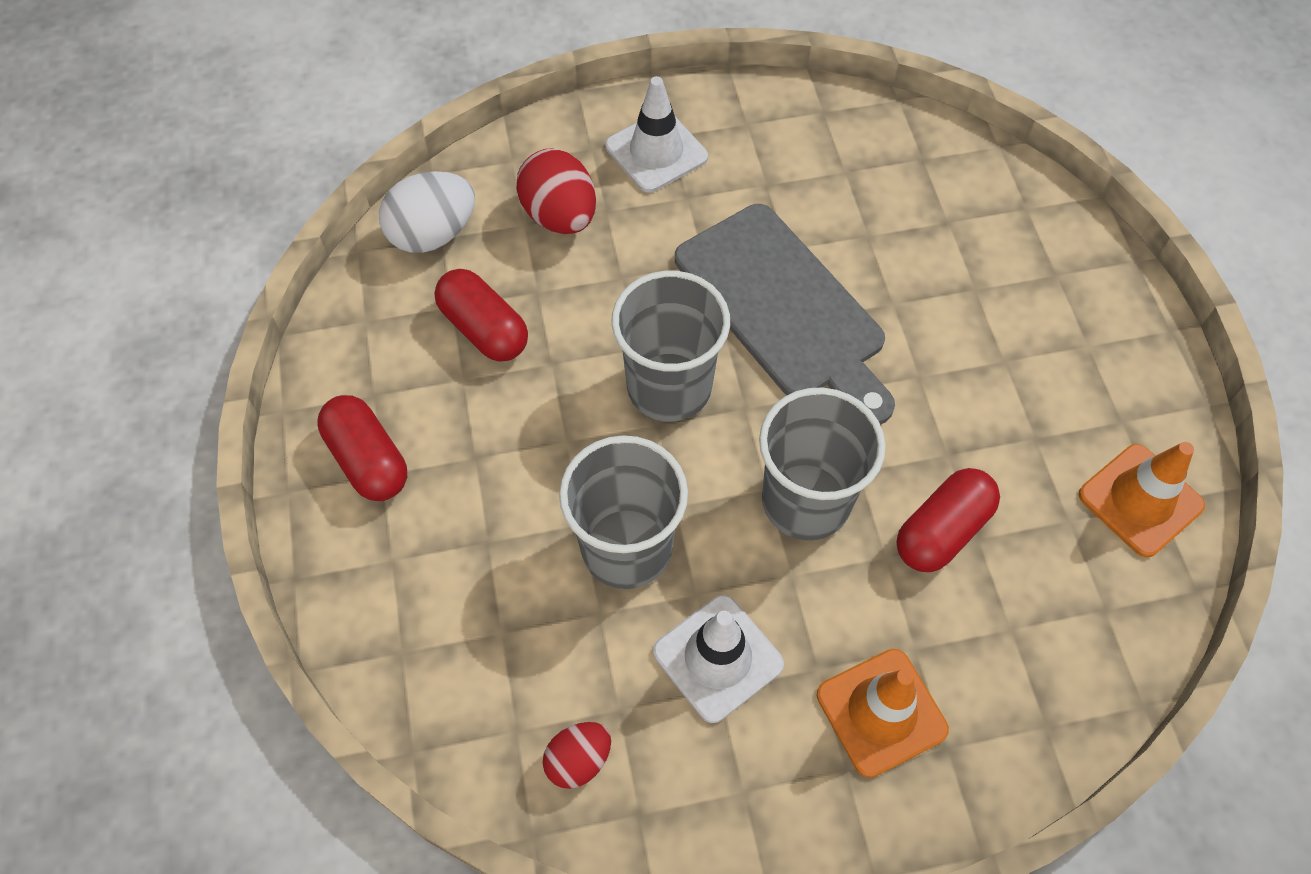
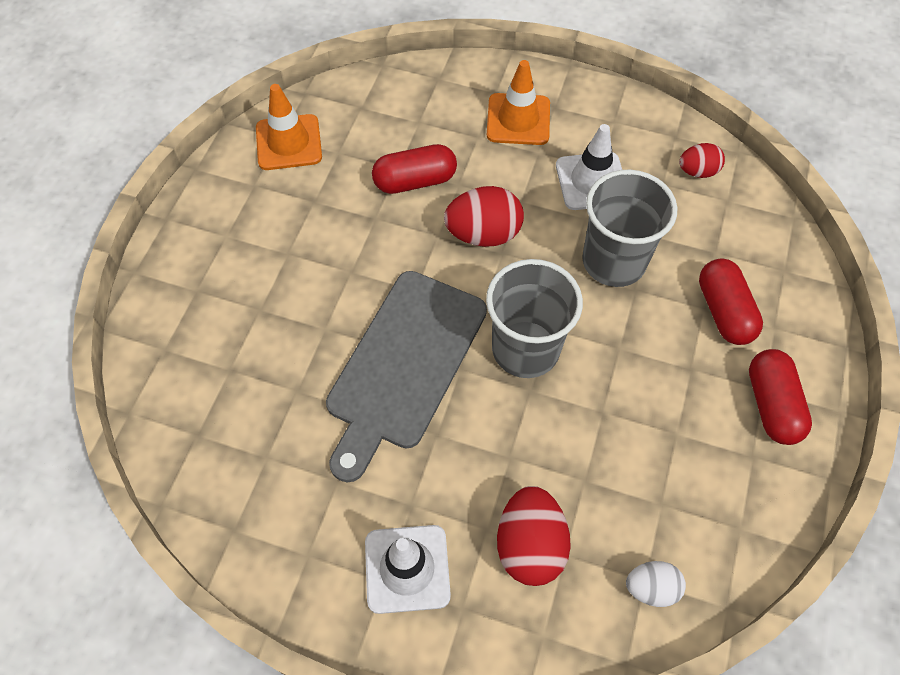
camera: 150 degrees left, 0 degrees up
(433, 234) = (651, 588): white egg -> white egg, size x0.60
(484, 329) = (643, 467): red capsule -> red capsule (724, 311)
(784, 308) = (404, 365): grey cutting board -> grey cutting board turned 150 degrees counterclockwise
(806, 501) = (483, 234): grey cup -> red egg

